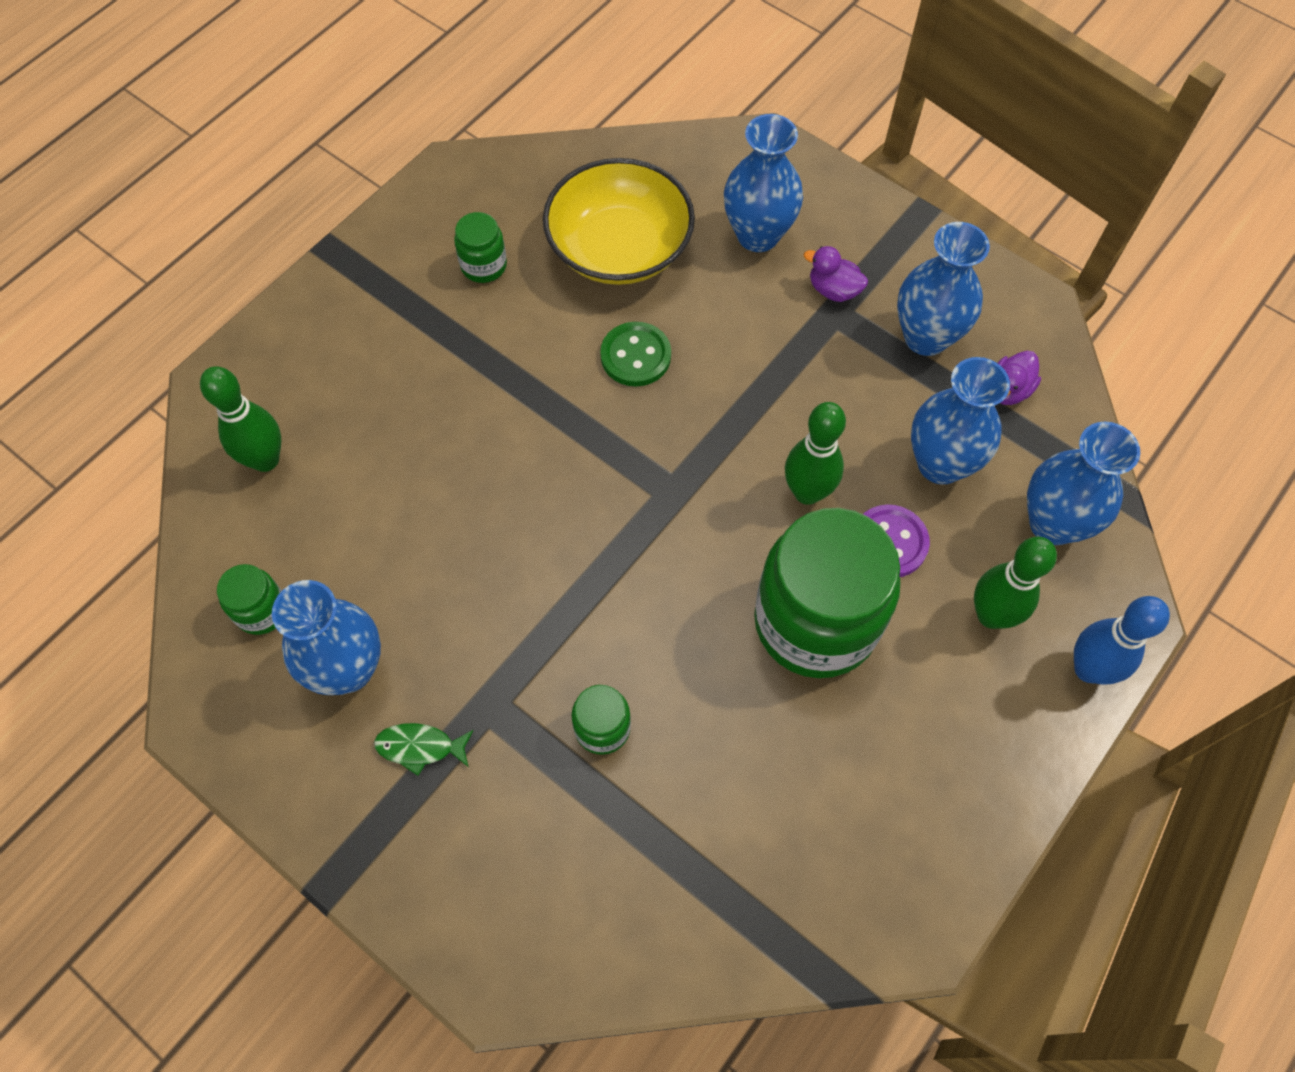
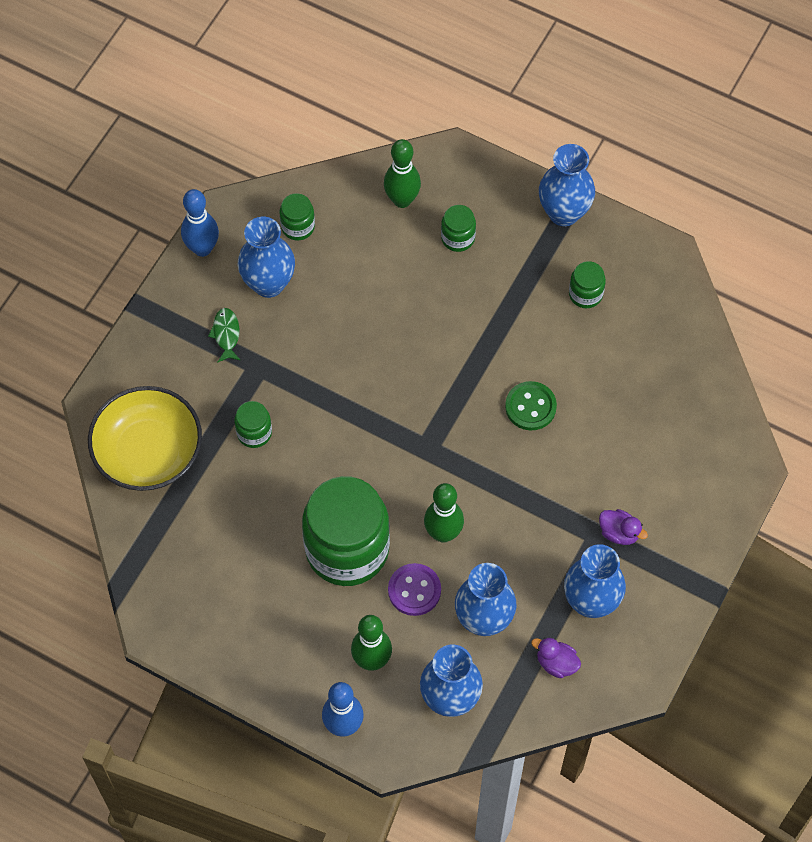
camera: 80 degrees right, 0 degrees up
(253, 763) = (202, 248): none -> blue bowling pin
(351, 399) = (458, 238): none -> green jar
(619, 248) = (623, 380): yellow bowl -> yellow bowl (148, 452)
(758, 235) = (658, 473): blue vase -> blue vase (564, 213)
(833, 290) = (619, 533): purple duck -> purple duck turned 105 degrees clockwise

